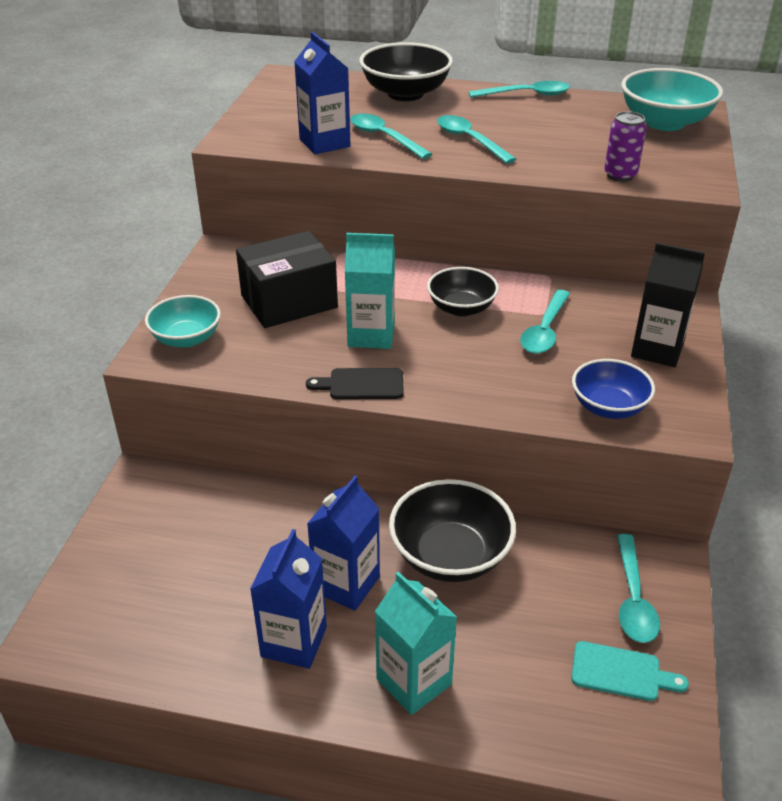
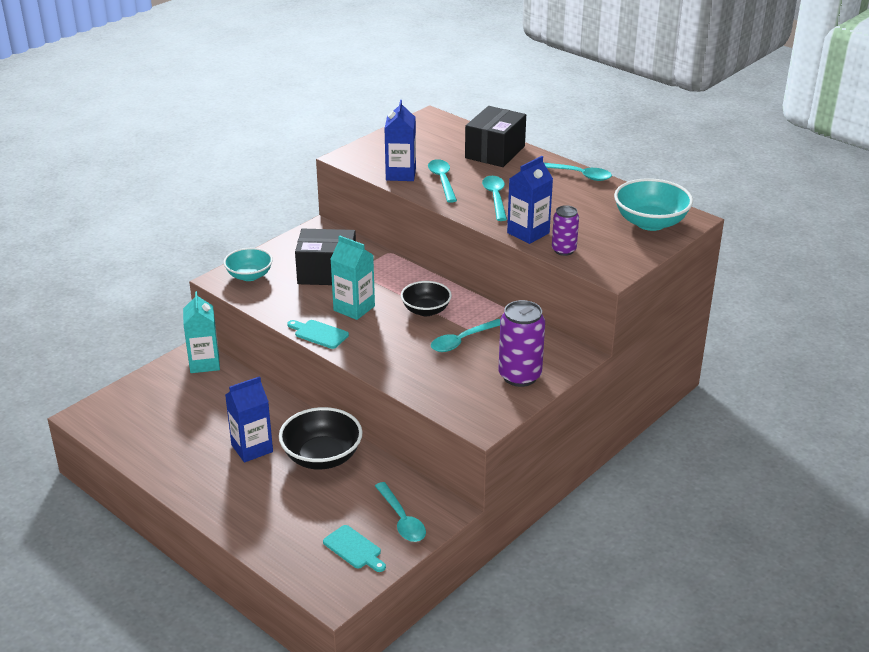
camera: 30 degrees right, 5 degrees down
(294, 642) = (200, 464): blue carton -> blue carton (528, 233)
(361, 384) = (319, 334): black cutting board -> turquoise cutting board
(405, 93) = (495, 152): black bowl -> black box
(414, 682) = (241, 506): turquoise carton -> turquoise carton (204, 363)
(608, 407) = (447, 396): blue bowl -> none
(633, 599) = (402, 519): turquoise spoon -> turquoise spoon turned 60 degrees counterclockwise
(657, 350) = (520, 376): black carton -> purple can

